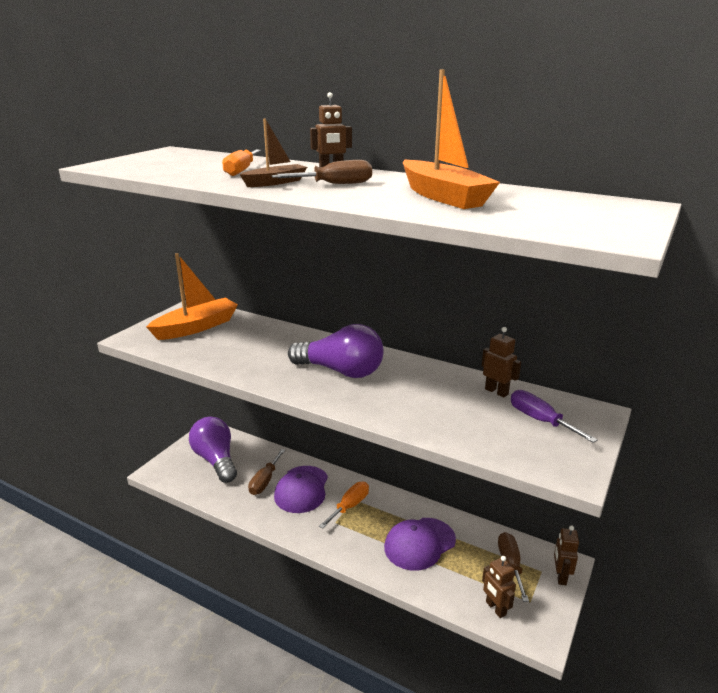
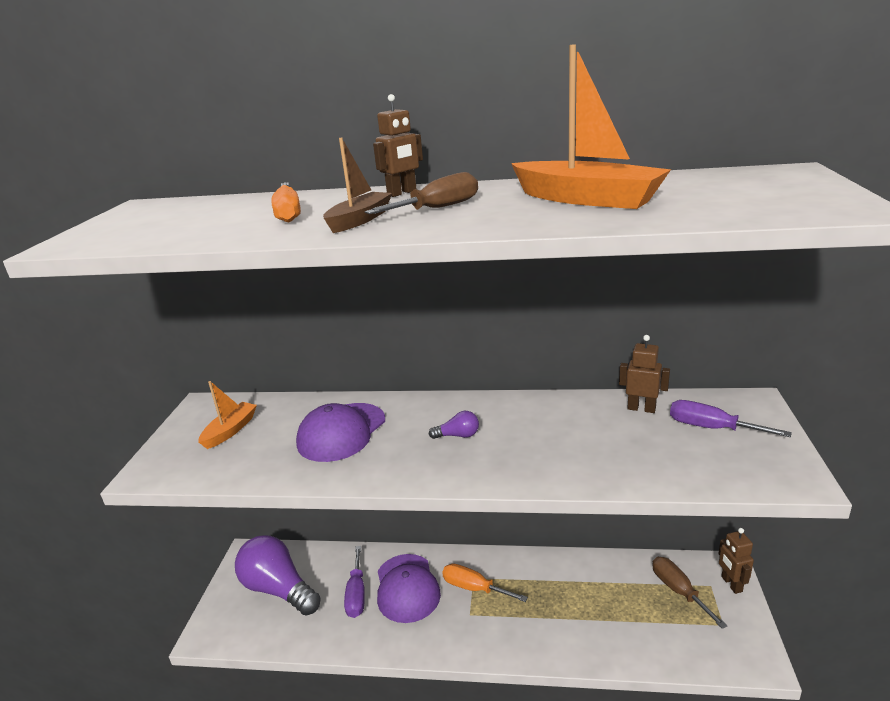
camera: 20 degrees left, 0 degrees up
(196, 327) = (230, 431): orange boat -> orange boat, size x0.58
(265, 481) = (357, 594): brown screwdriver -> purple screwdriver
(341, 371) = (458, 435): purple light bulb -> purple light bulb, size x0.41
(349, 506) = (474, 588): orange screwdriver -> orange screwdriver turned 75 degrees counterclockwise
(419, 544) = (576, 604): purple cap -> purple cap (341, 432)
(495, 608) = (697, 647): brown robot -> none

